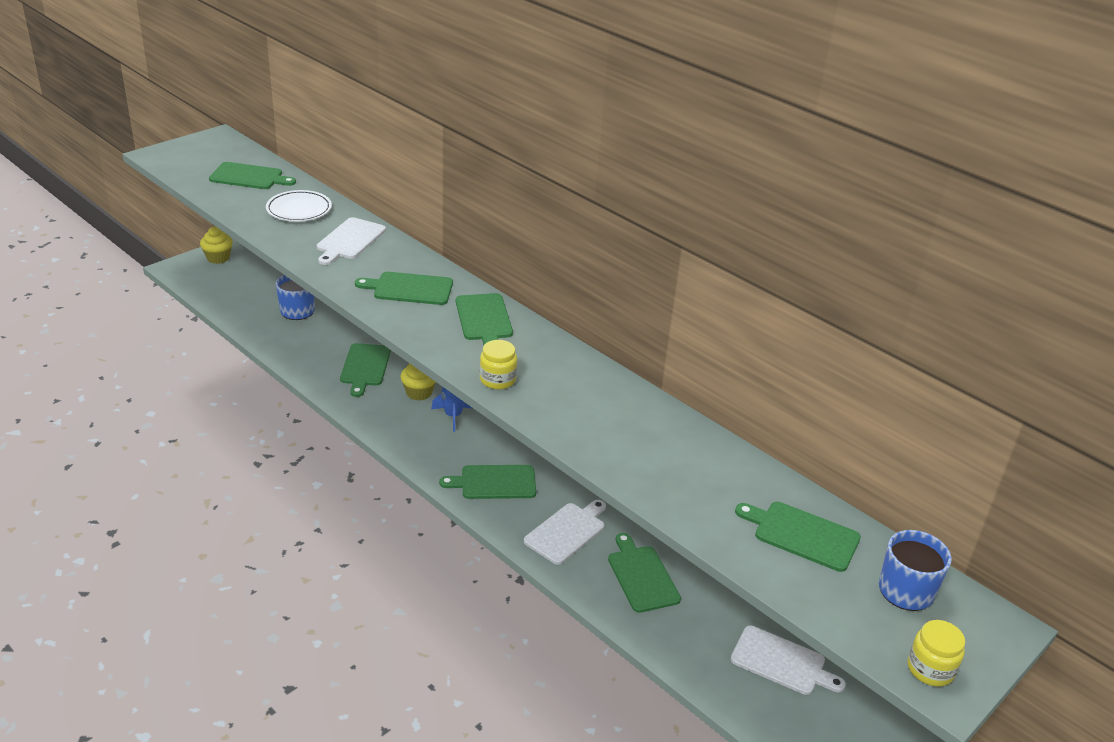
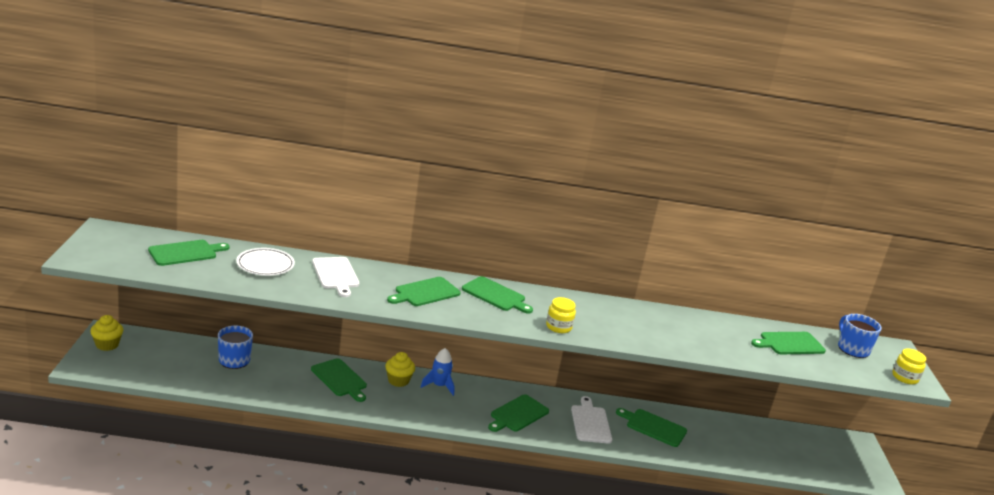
camera: 45 degrees left, 10 degrees down
(781, 662) = (759, 436): white cutting board -> none

